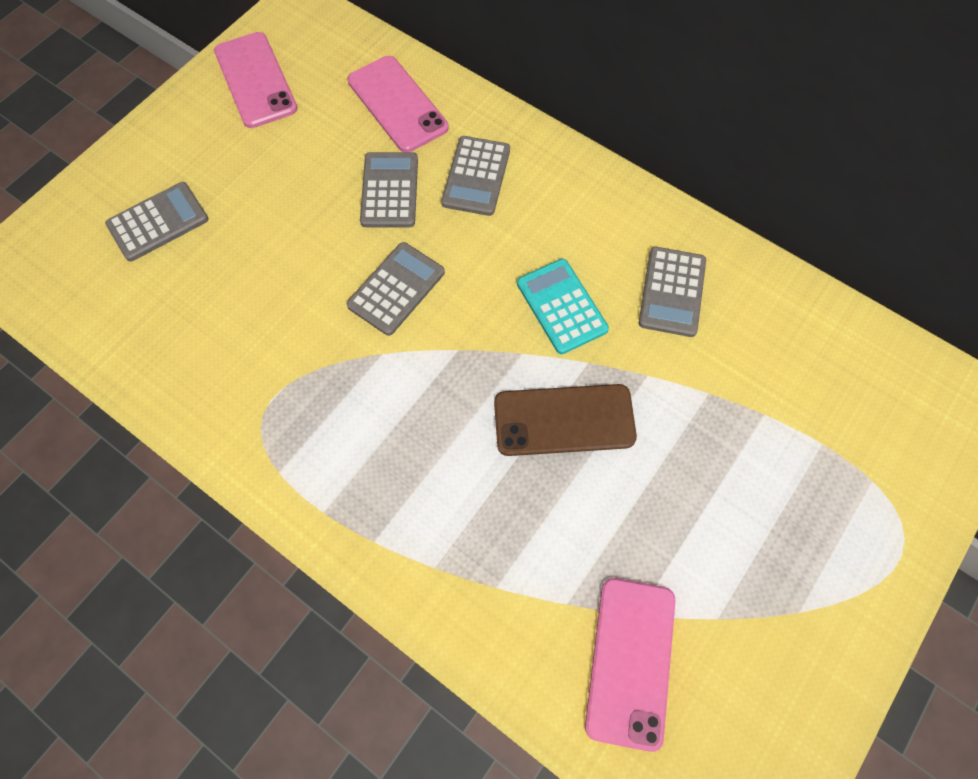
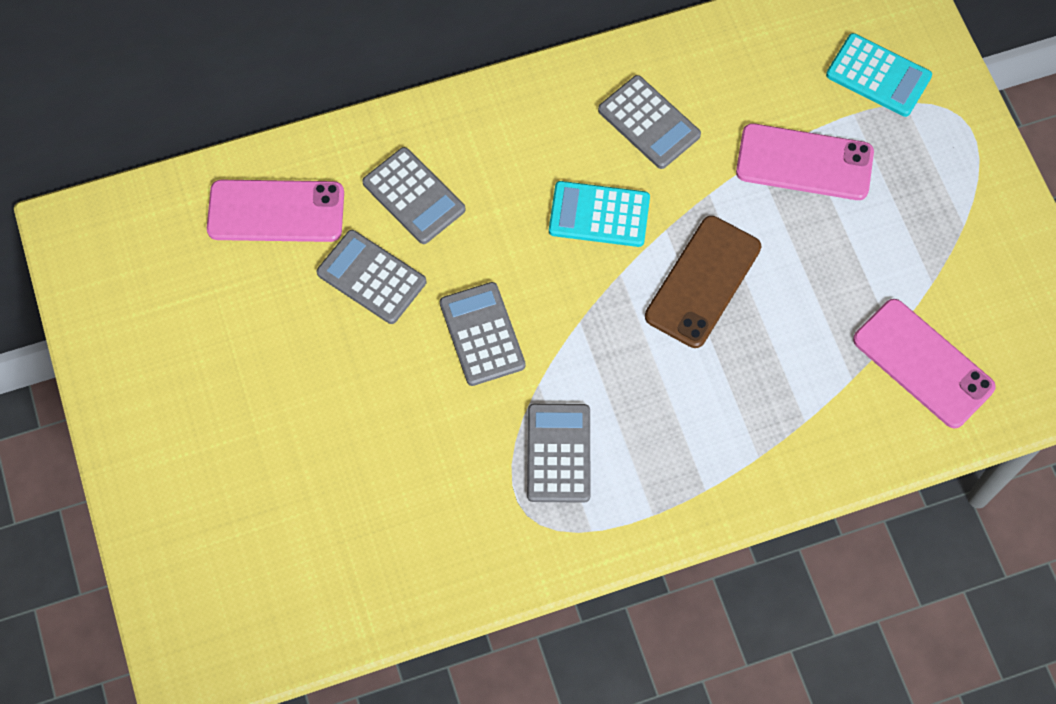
camera: 55 degrees left, 0 degrees up
(158, 222) = (246, 500): grey calculator -> grey calculator (558, 453)
(255, 80) = (138, 321): pink phone -> pink phone (804, 162)
(877, 442) = (878, 76): none -> turquoise calculator

